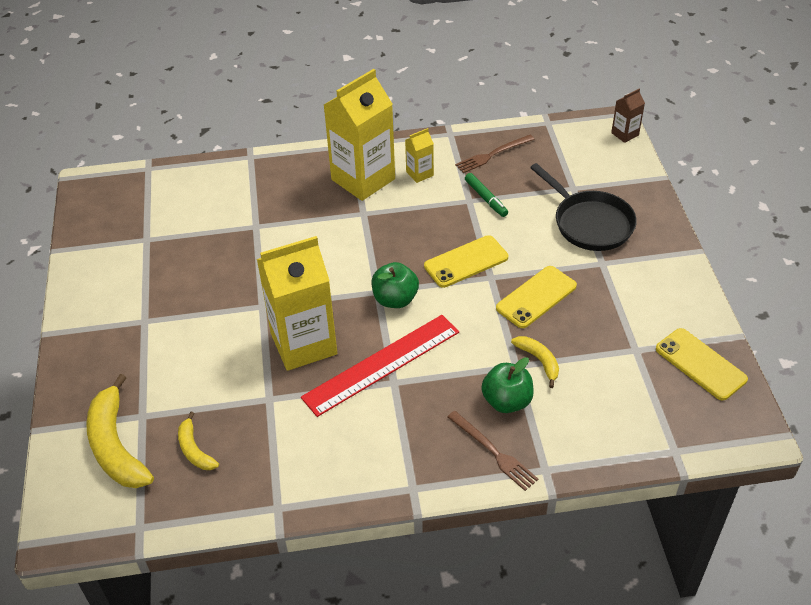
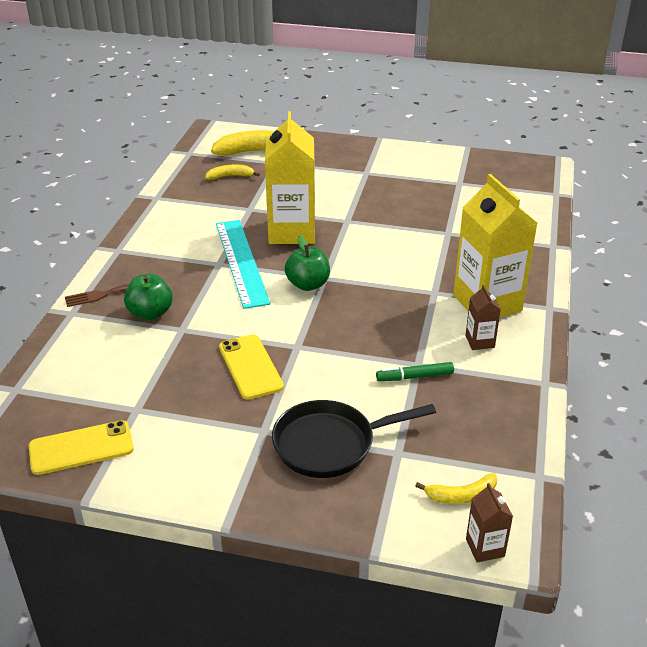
camera: 110 degrees right, 10 degrees down
(381, 364) = (241, 262): red ruler -> turquoise ruler
(419, 173) = (480, 341): yellow carton -> brown carton
(466, 262) = (327, 336): yellow phone -> none
(492, 154) = (490, 405): brown fork -> none
(539, 361) = (175, 344): yellow banana -> yellow banana (461, 495)

